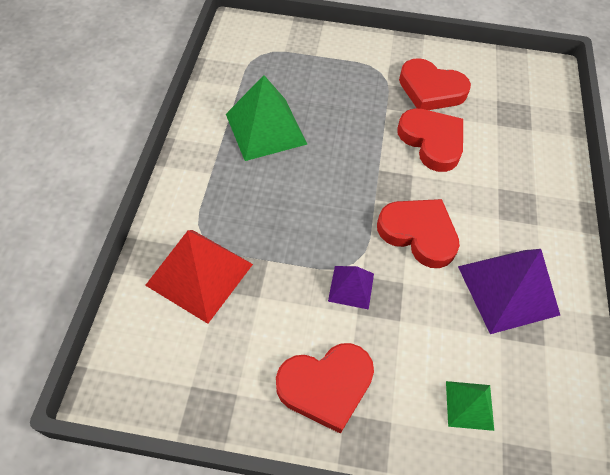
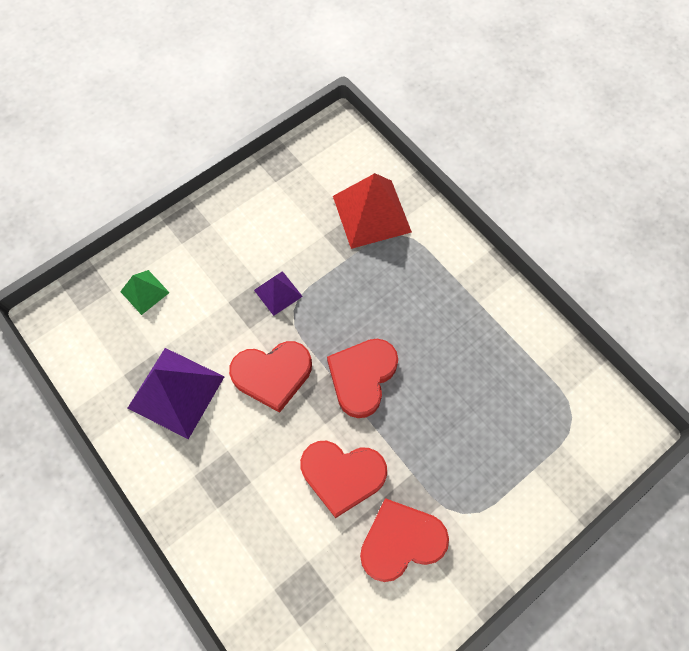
camera: 135 degrees right, 10 degrees up
(265, 129) = (469, 349): green pyramid -> none
(326, 386) = (234, 227): red heart -> red heart (362, 377)

